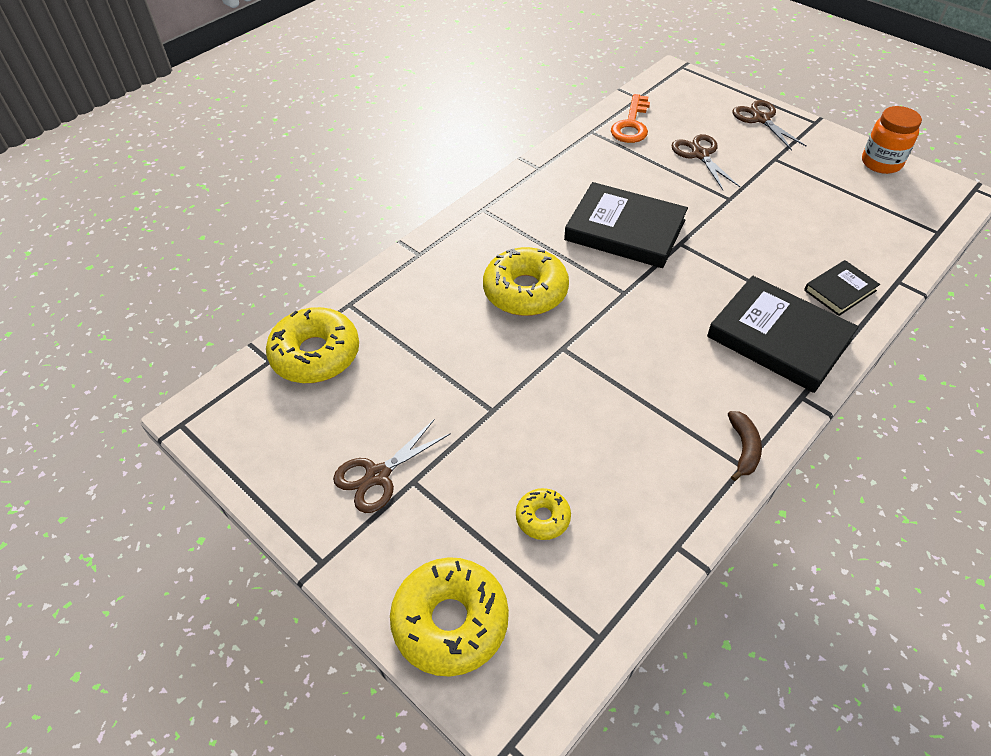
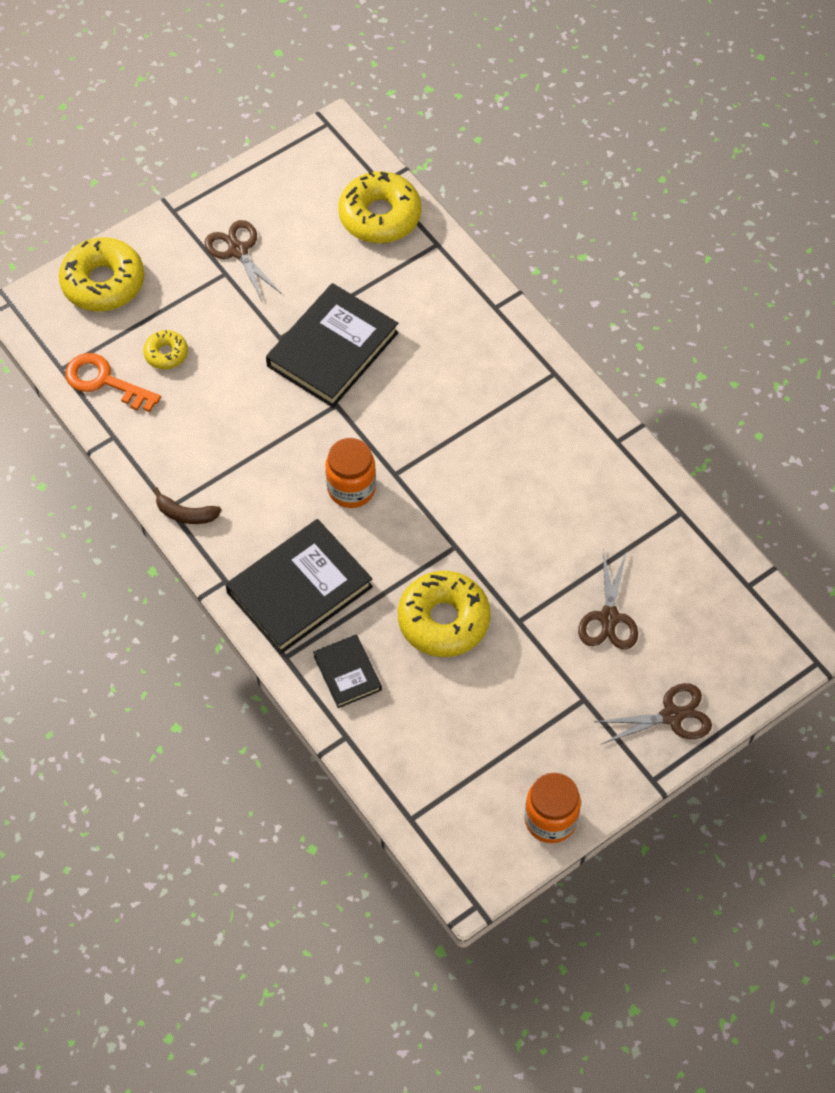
camera: 100 degrees right, 10 degrees up
(525, 291) = (418, 389): yellow donut -> yellow donut (443, 620)
(625, 230) = (488, 499): black book -> black book (332, 349)
(631, 125) = (687, 560): orange key -> orange key (104, 381)
(653, 320) = (351, 489): none -> orange jar
(700, 155) = (609, 618): brown scissors -> brown scissors turned 105 degrees clockwise

